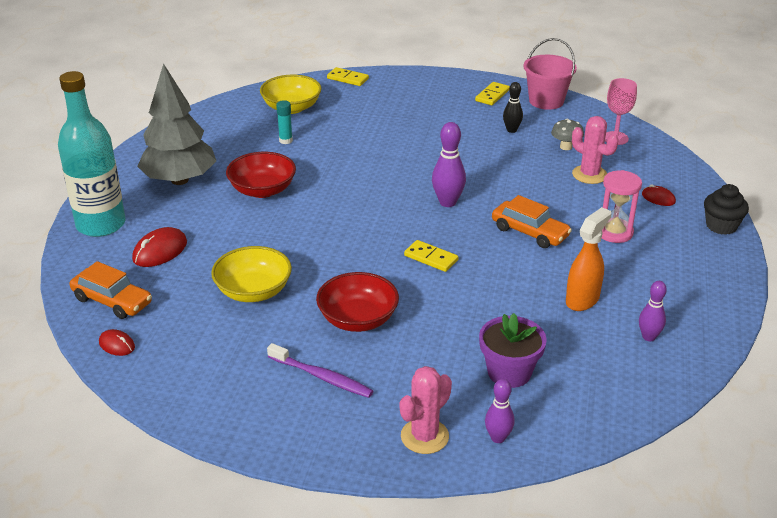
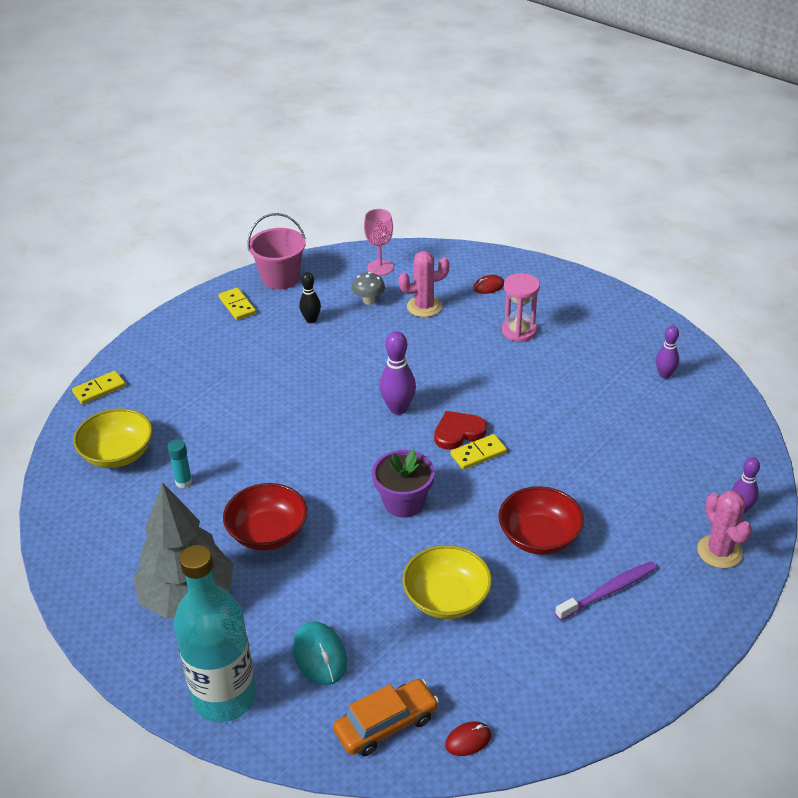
camera: 60 degrees left, 5 degrees up
(160, 251) = (319, 655): red mouse -> turquoise mouse
(447, 240) = (458, 432): none -> red heart
(509, 372) = (666, 469): purple flower pot -> purple flower pot (404, 502)
(530, 232) = (483, 378): orange car -> none
(582, 300) = (597, 388): orange spray bottle -> none
(721, 226) = (550, 273): black cupcake -> none

